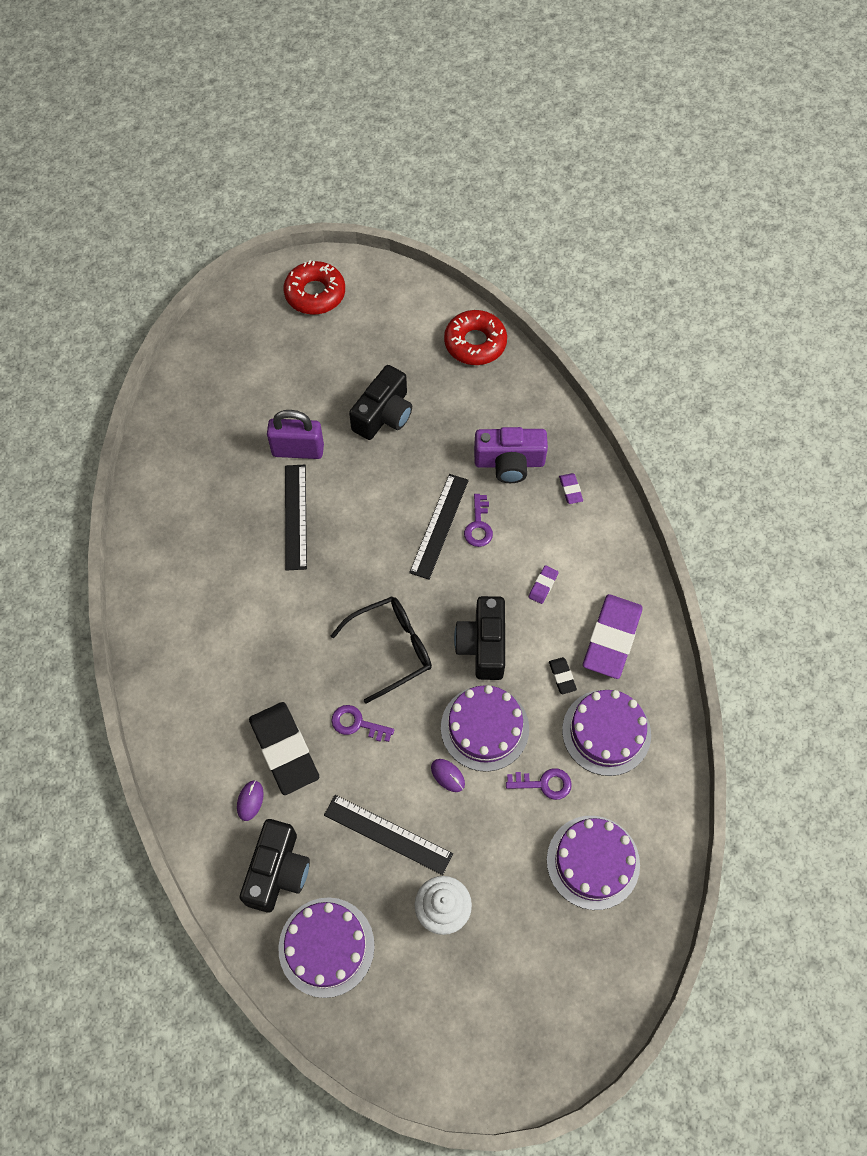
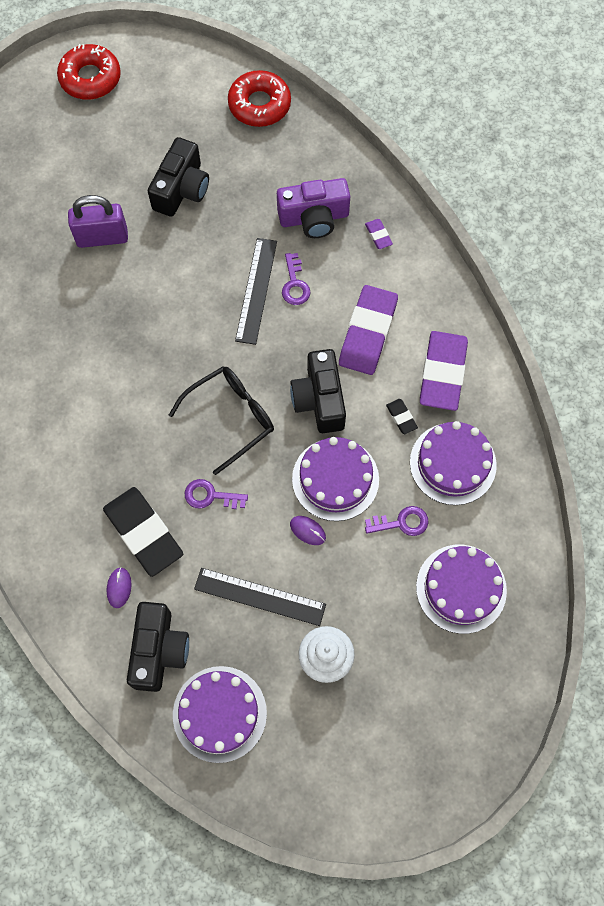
camera: 10 degrees left, 5 degrees up
(295, 516) = (112, 303): black ruler -> none
(543, 585) = (368, 333): purple eraser -> purple eraser, size x2.35

